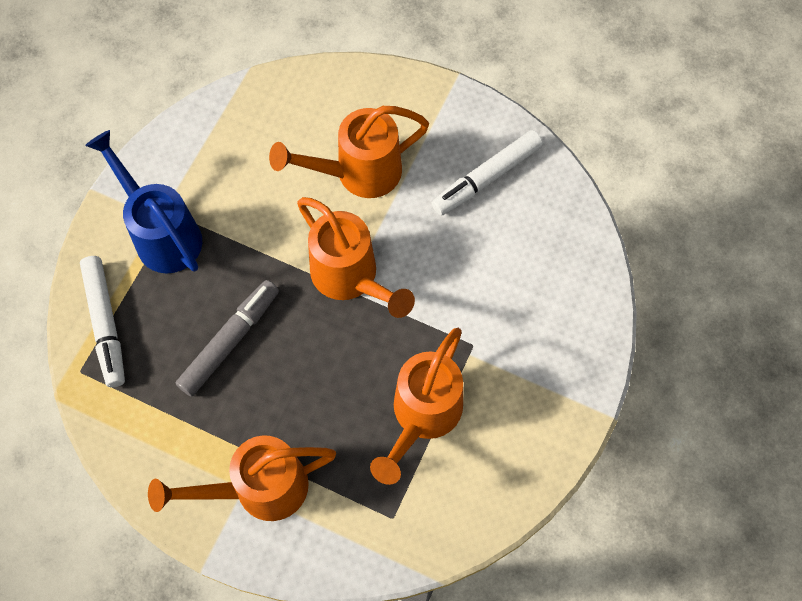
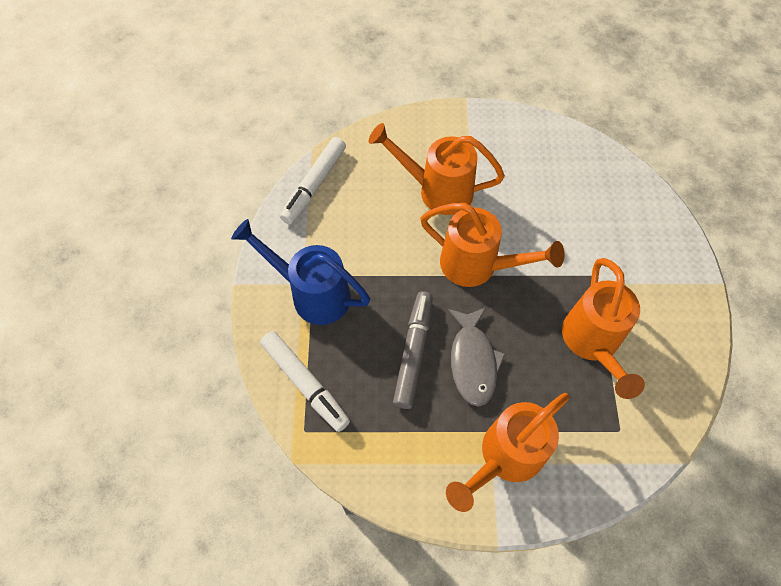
camera: 25 degrees left, 5 degrees down
(284, 378) = (473, 361): none -> grey fish
(358, 173) = (437, 190): orange watering can -> orange watering can turned 60 degrees clockwise
(486, 178) = (530, 157): white marker -> white marker (314, 185)

